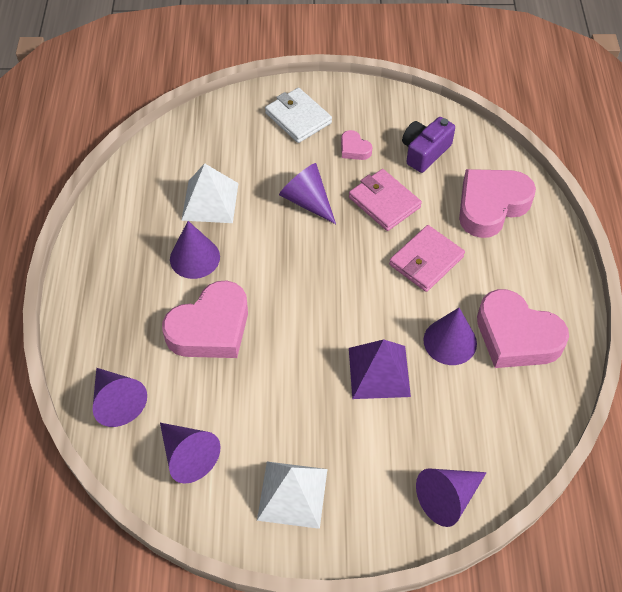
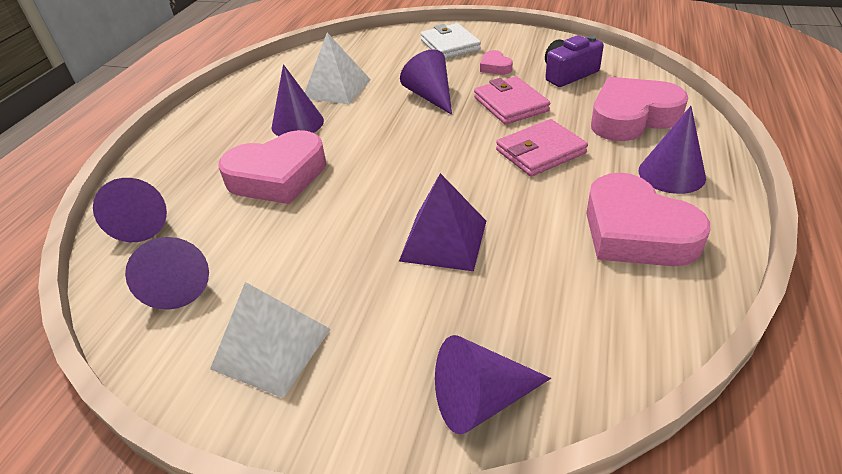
camera: 20 degrees right, 15 degrees down
(450, 341) = (545, 225): purple cone -> purple cone (671, 174)

